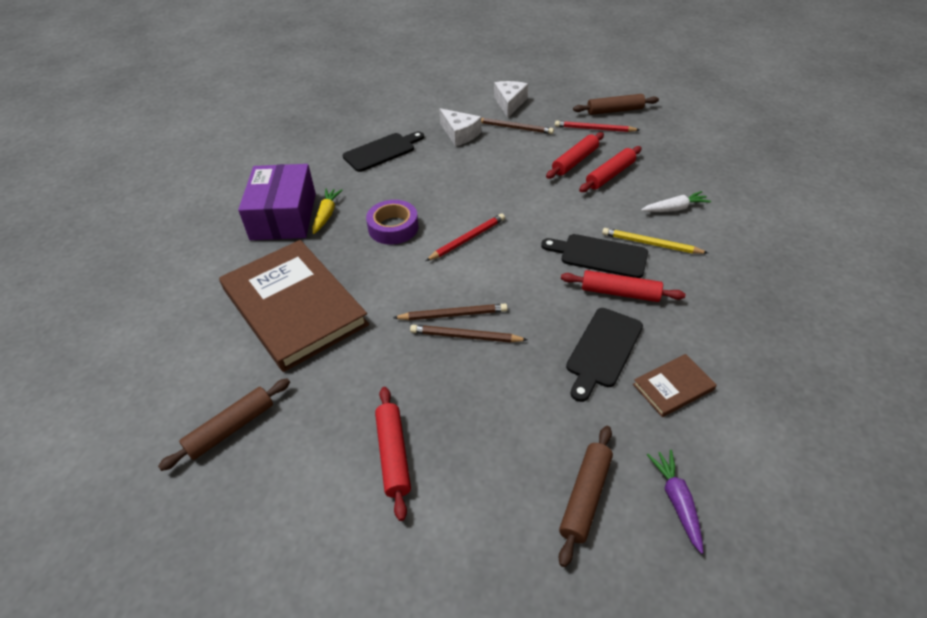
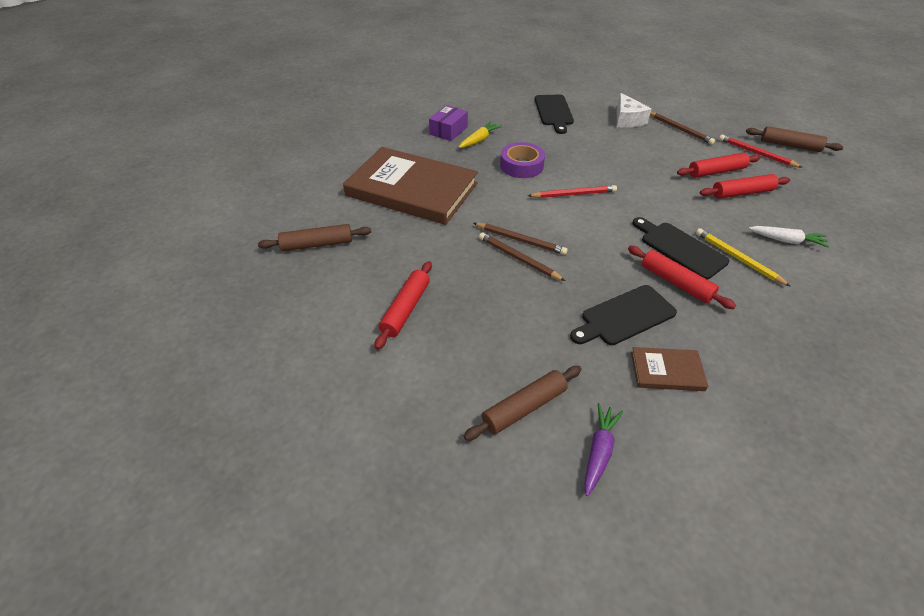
camera: 30 degrees right, 0 degrees up
(283, 216) = (448, 130): purple box -> purple box, size x0.56
(294, 307) = (412, 189): brown book -> brown book turned 60 degrees counterclockwise
(382, 151) = (554, 112): black cutting board -> black cutting board turned 90 degrees clockwise
(509, 104) = (690, 110): white cheese -> none

